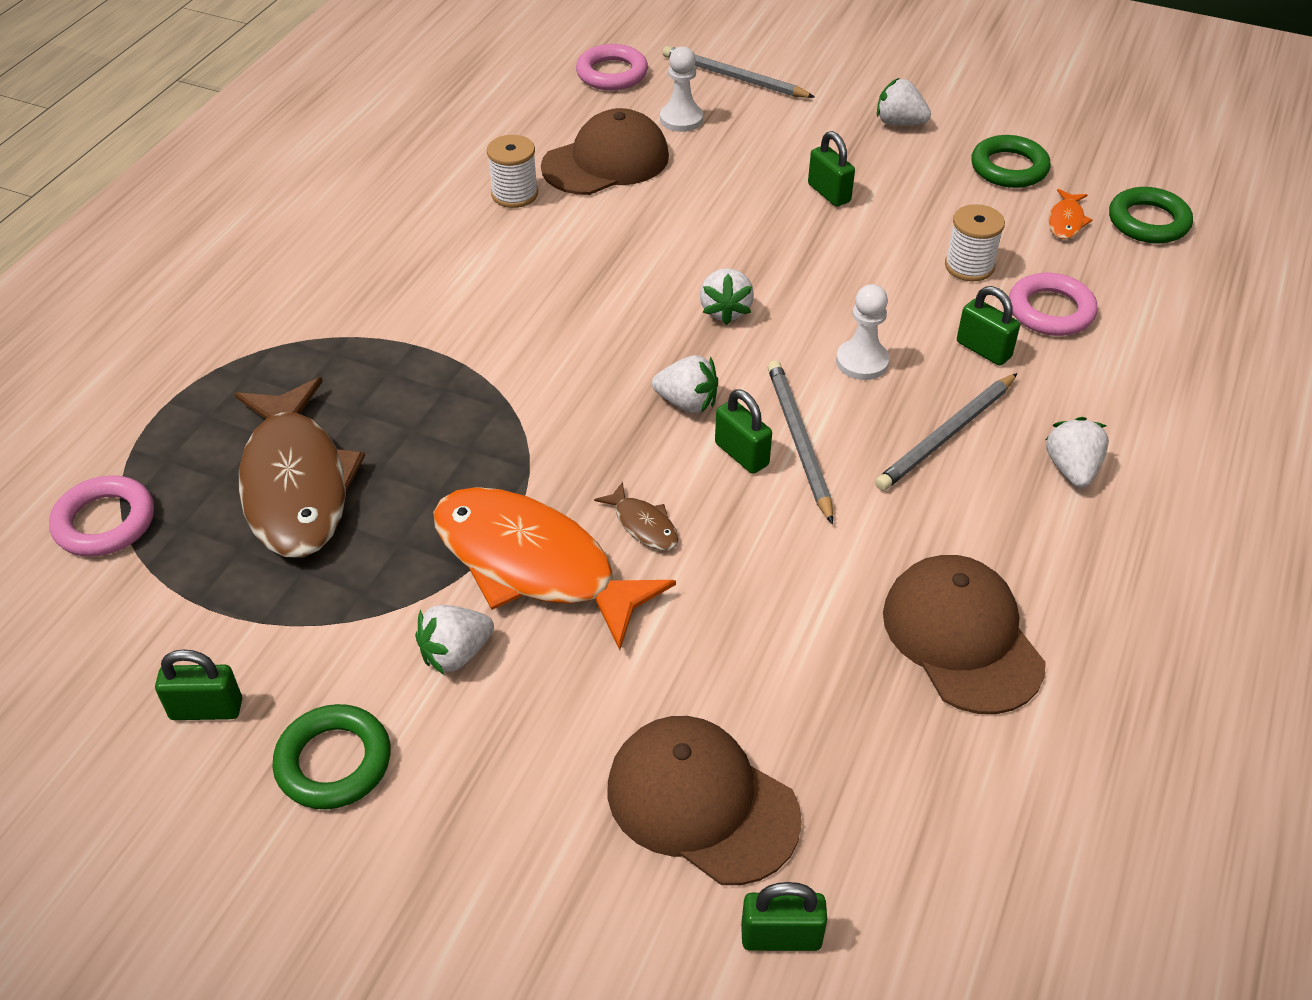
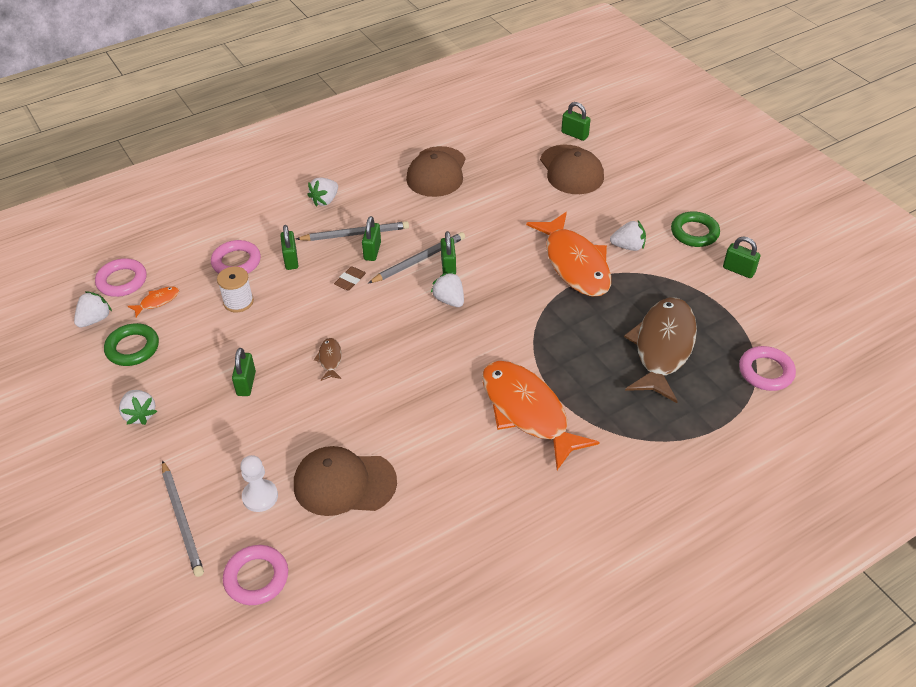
camera: 145 degrees left, 0 degrees up
(449, 312) = (527, 412): none -> orange fish
(514, 194) = (424, 486): white spool -> none
(643, 525) = (517, 258): brown fish -> brown fish (330, 359)
(725, 310) = (383, 338): white strawberry -> white strawberry (95, 319)
(799, 442) = (418, 260): grey pencil -> grey pencil turned 150 degrees counterclockwise
(862, 362) = (350, 280): white pawn -> brown eraser
(885, 421) = (372, 251): none -> green padlock
(1148, 222) = (122, 281): green ring -> pink ring

